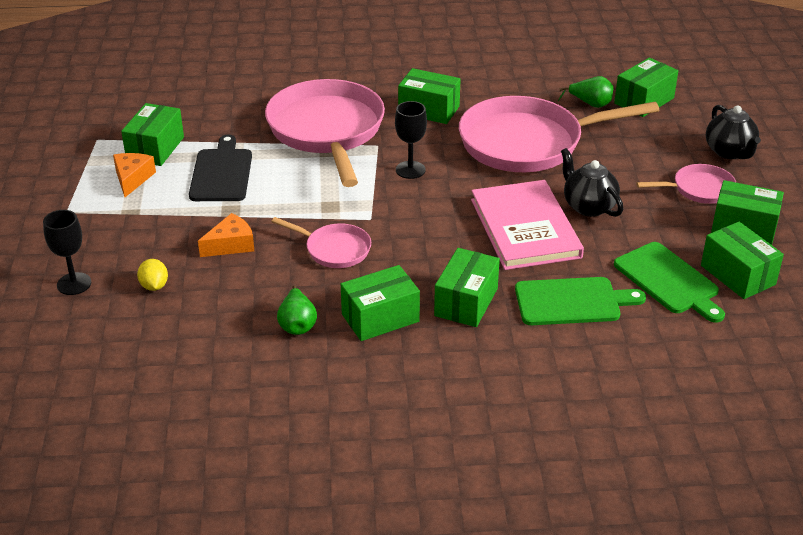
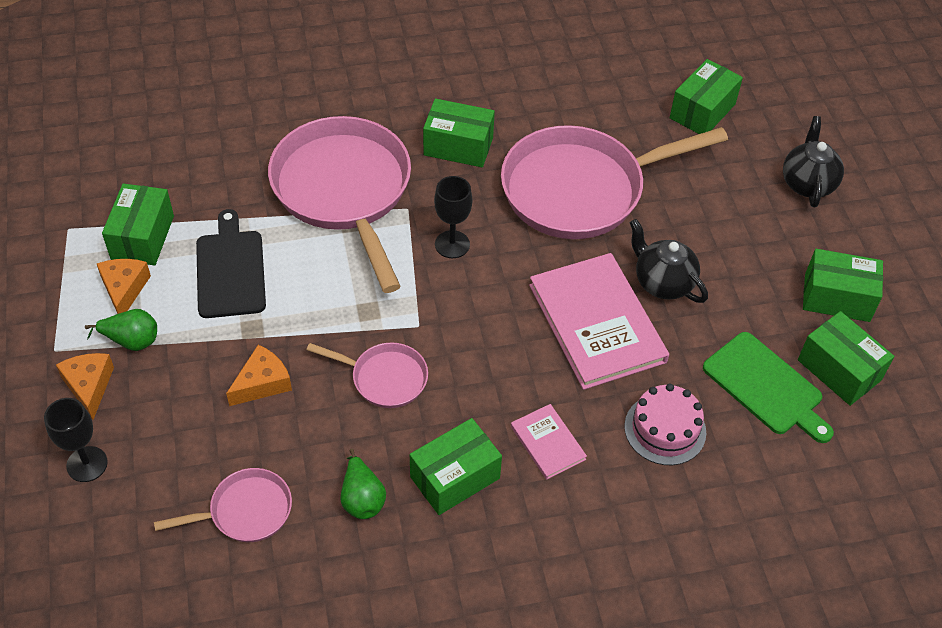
camera: 10 degrees left, 15 degrees up
(88, 236) = (89, 386): none -> orange cheese
(154, 286) = (184, 457): yellow lemon -> none
(466, 302) = (547, 443): green box -> pink book
(572, 301) = (665, 429): green cutting board -> pink cake
(590, 104) = (642, 121): green pear -> green pear (131, 341)
(699, 189) = (781, 244): pink pan -> pink pan (246, 511)
(729, 152) = (807, 183): black teapot -> black teapot turned 150 degrees counterclockwise

